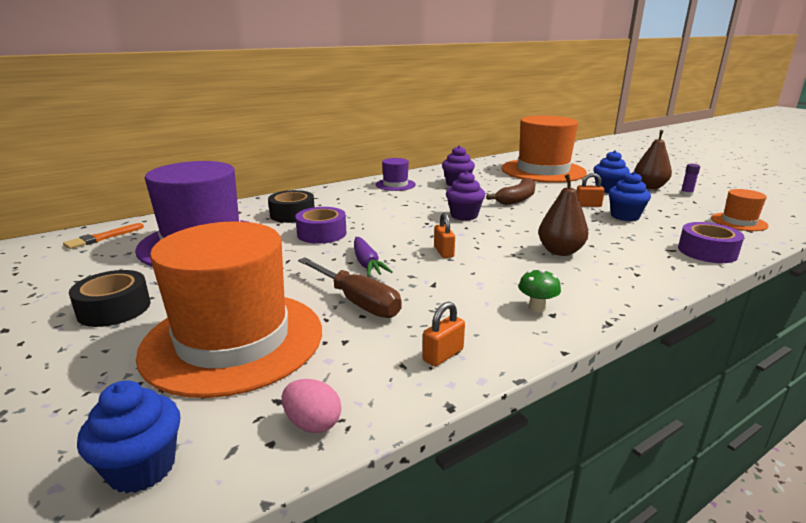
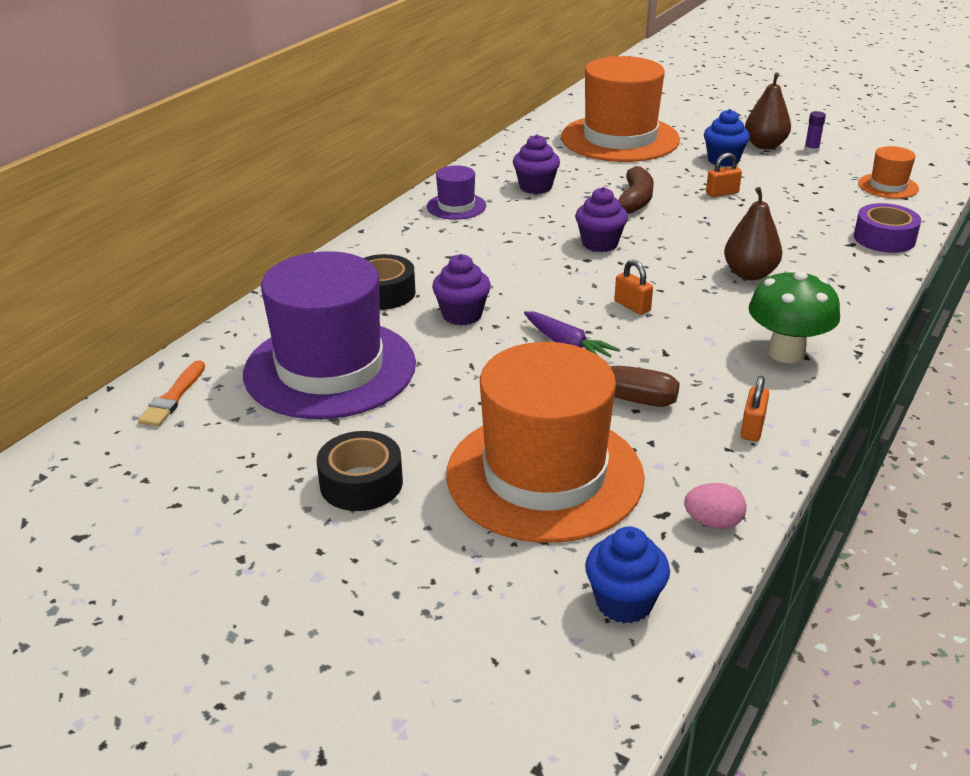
camera: 25 degrees left, 10 degrees up
(322, 234) = (462, 315): purple tape -> purple cupcake
(536, 308) = (786, 353): green mushroom -> green mushroom, size x2.00
(625, 216) = (774, 203): blue cupcake -> none

